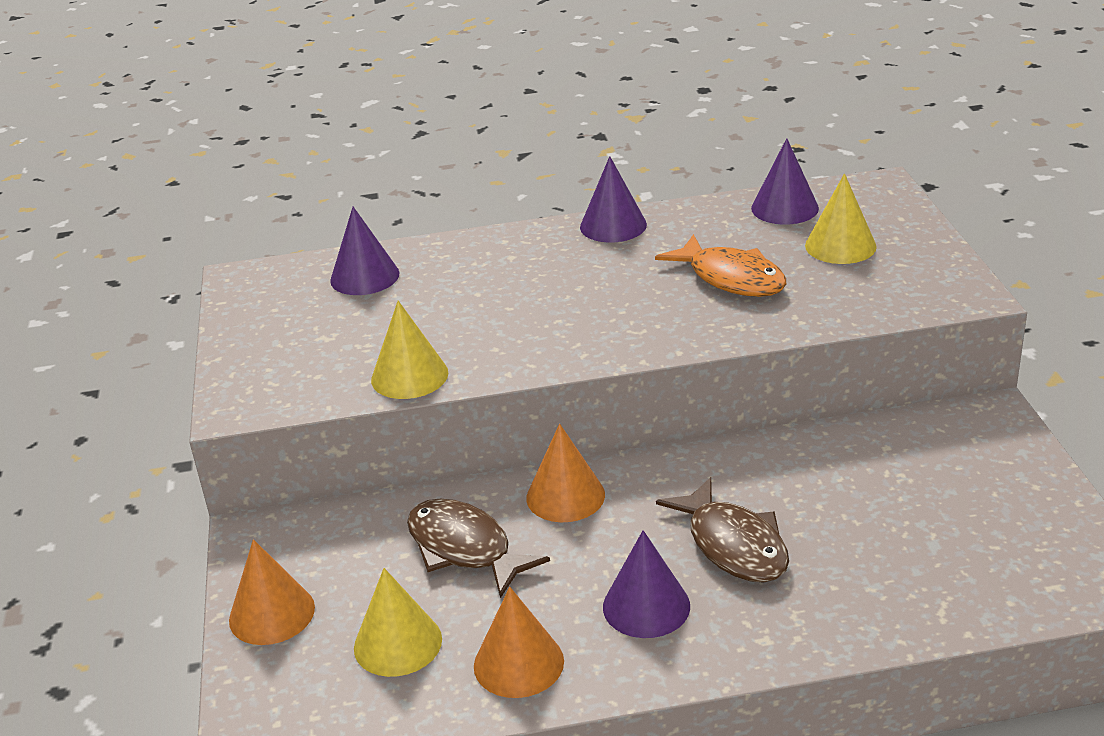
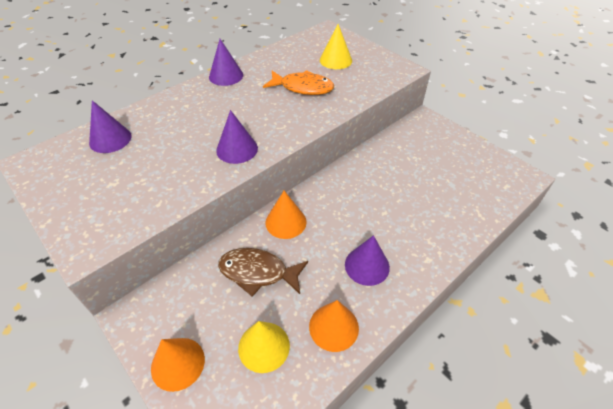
camera: 35 degrees left, 15 degrees up
(409, 376) = (182, 191): yellow cone -> none
(733, 545) = (378, 217): brown fish -> none
(784, 208) = (297, 48): purple cone -> purple cone (237, 149)

